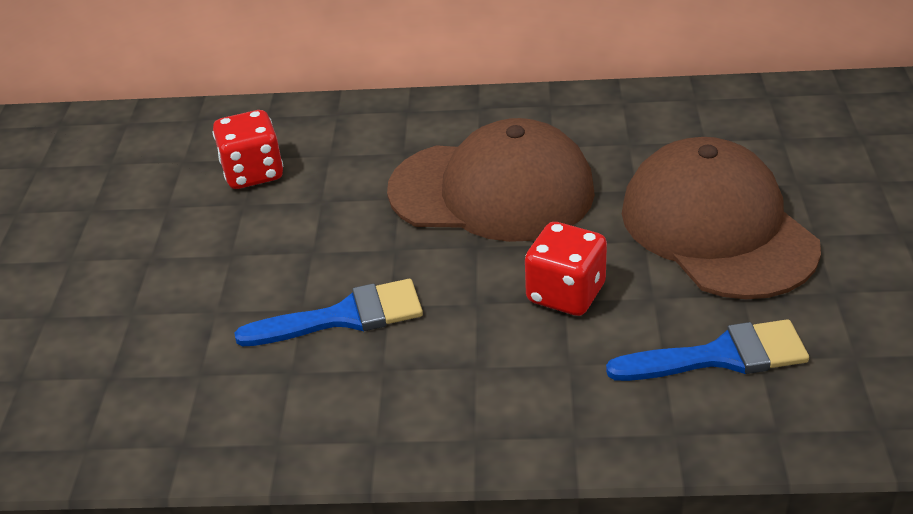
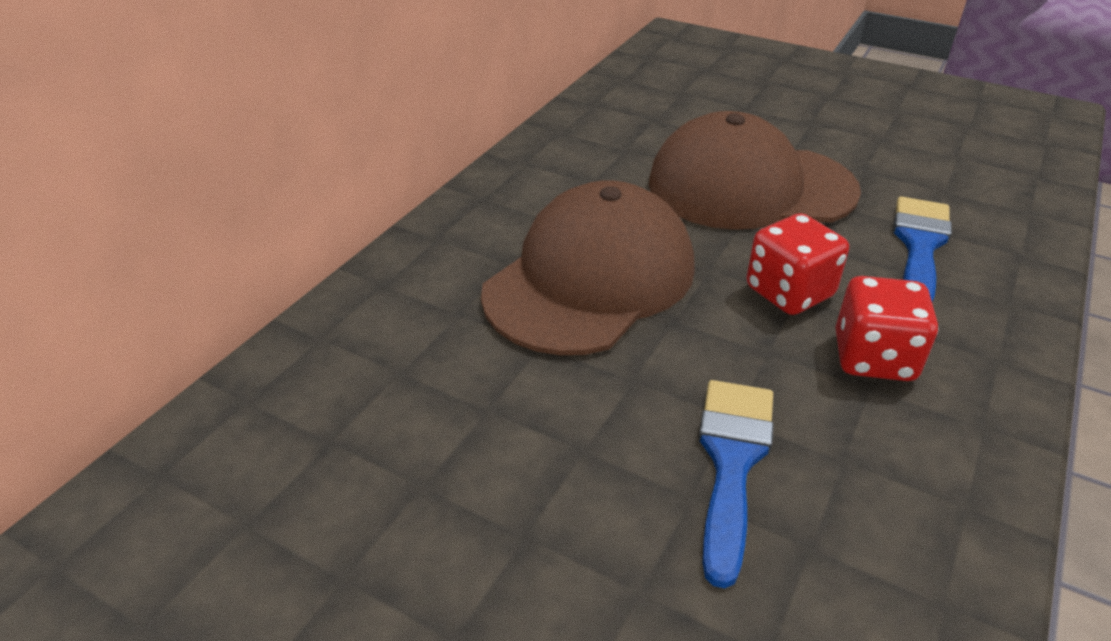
camera: 65 degrees left, 0 degrees up
(253, 173) = (362, 454): red dice -> red dice (873, 358)

